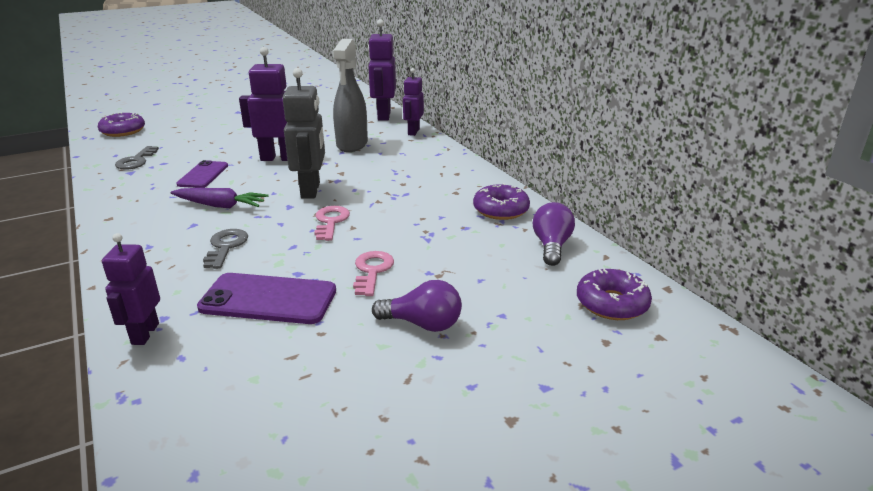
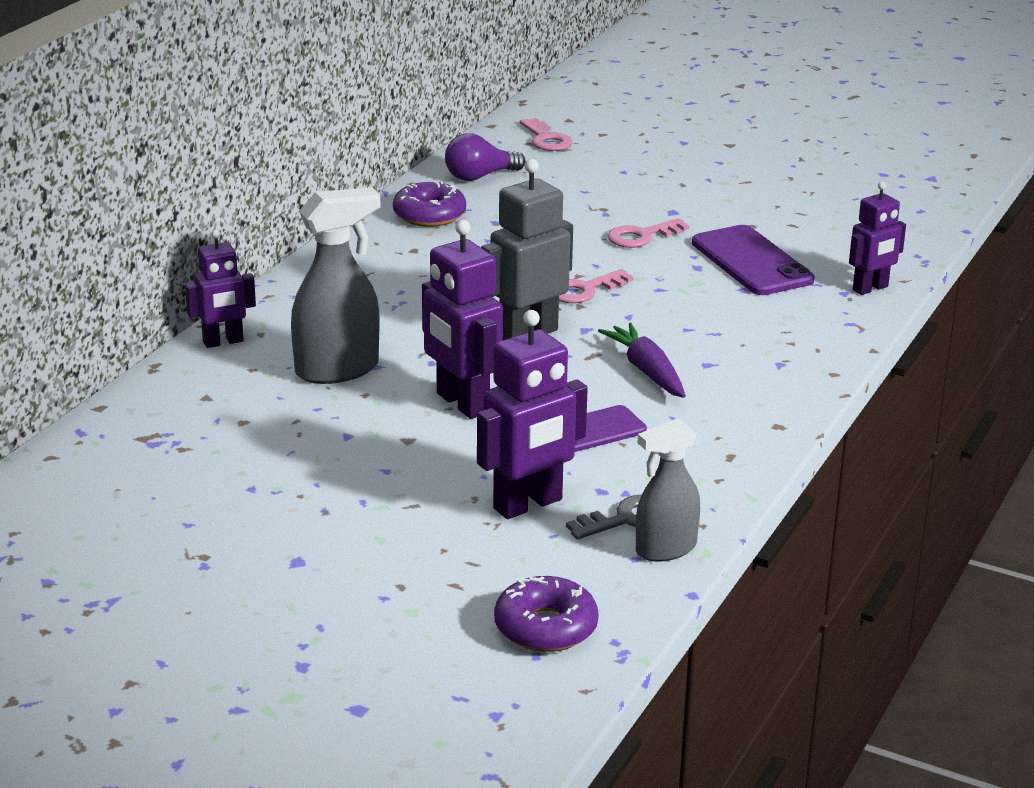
camera: 125 degrees left, 0 degrees up
(106, 160) = (665, 549): none -> grey spray bottle
(226, 247) = (715, 321): grey key -> none
(383, 116) = (163, 396): purple robot -> purple robot (528, 505)
(423, 324) = (681, 194): purple light bulb -> none
(612, 303) = (546, 139): purple donut -> pink key

